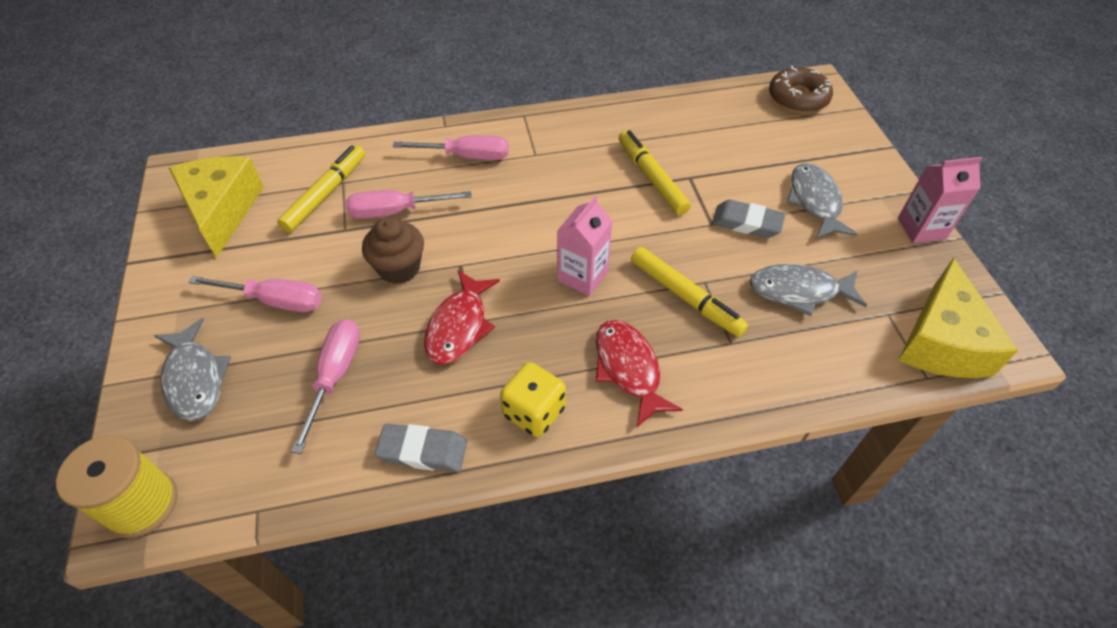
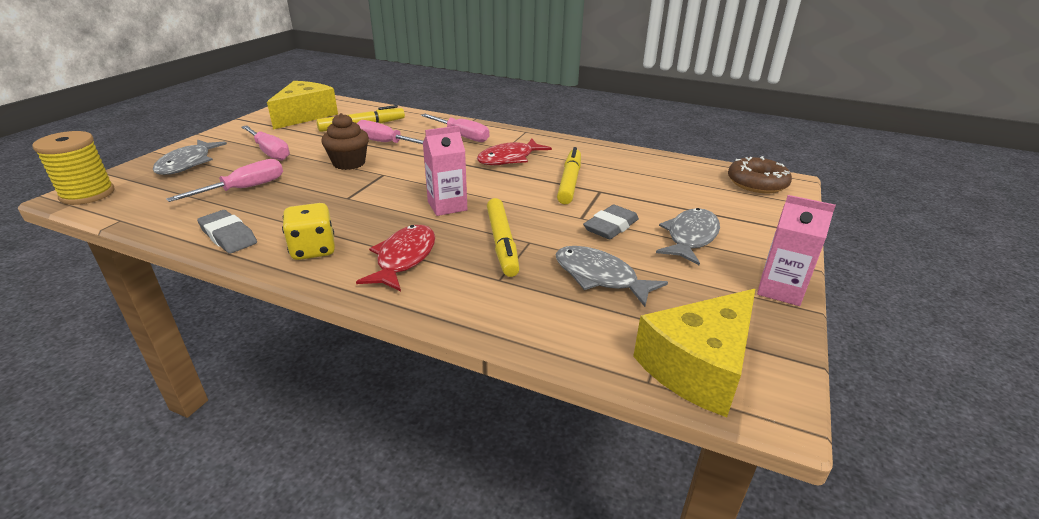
camera: 35 degrees right, 20 degrees down
(459, 326) = (338, 197): red fish -> red fish (509, 159)
(747, 223) = (611, 227): grey eraser -> grey eraser turned 75 degrees clockwise

